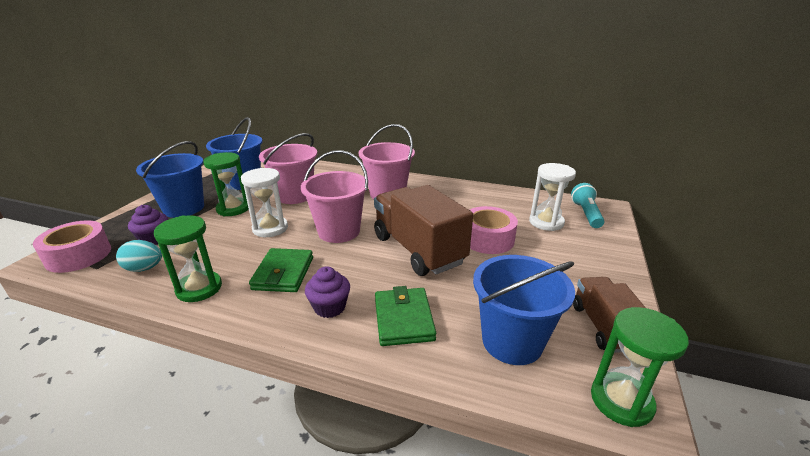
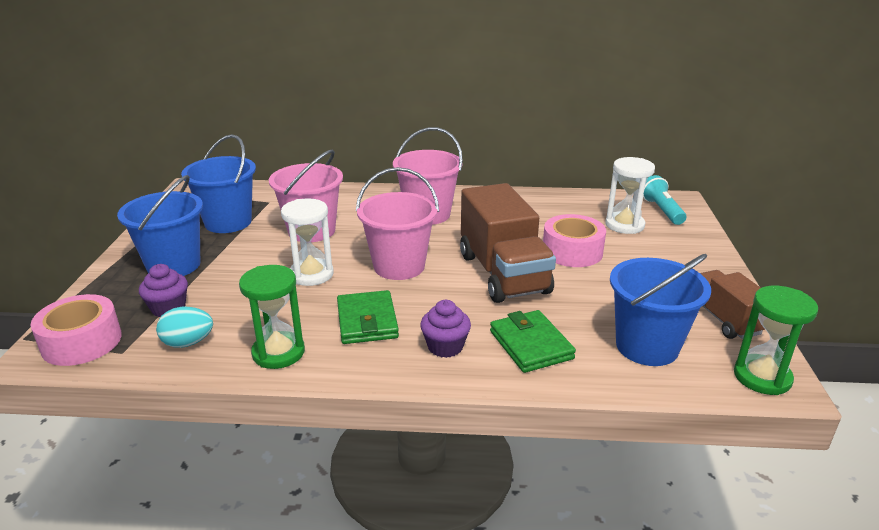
camera: 15 degrees left, 0 degrees up
(233, 209) = (243, 257): green hourglass -> none
(418, 250) = (503, 273): brown truck -> brown truck turned 150 degrees counterclockwise

